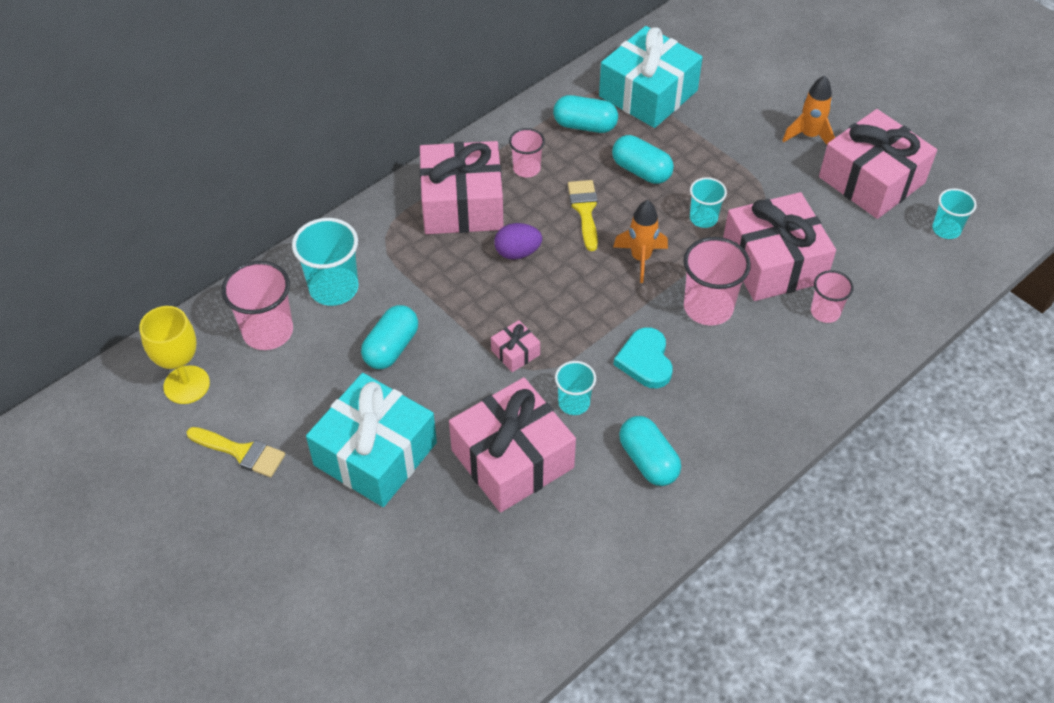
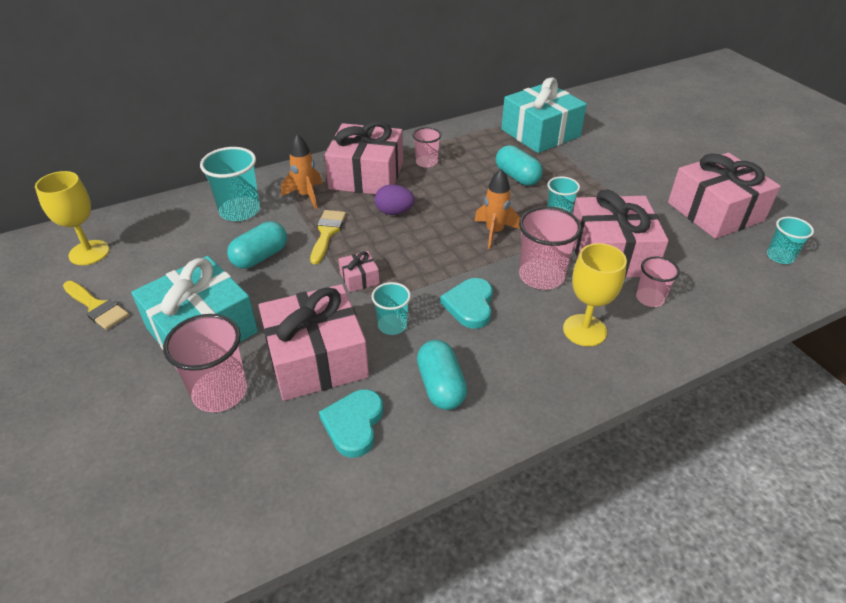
camera: 15 degrees right, 10 degrees down
(268, 331) = (173, 229): pink cup -> pink cup (220, 392)
(580, 520) = (354, 424): none -> turquoise heart
(584, 210) = (461, 194): yellow brush -> yellow brush (327, 233)
(585, 126) = (483, 144): turquoise capsule -> none
(769, 365) = (584, 330): none -> yellow goblet
(809, 136) = (666, 176): orange rocket -> orange rocket (306, 196)

